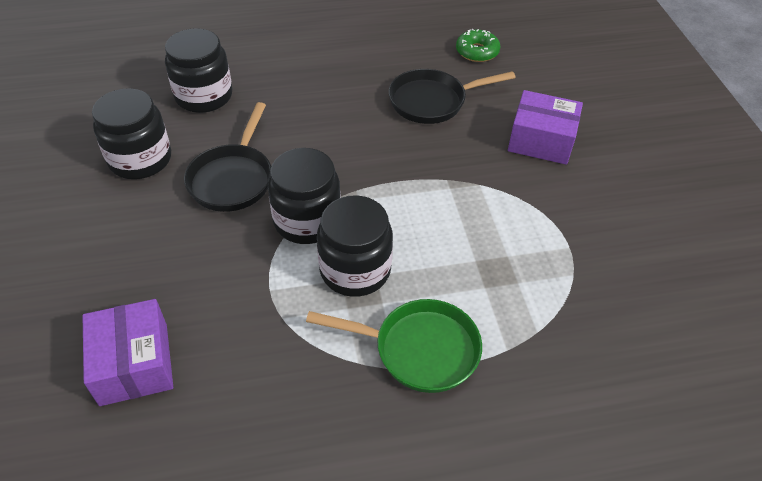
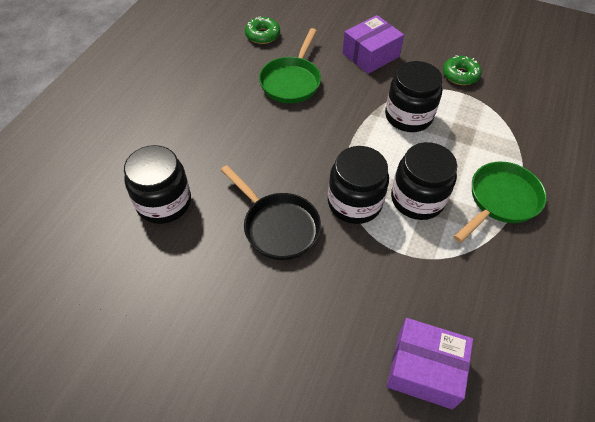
camera: 55 degrees left, 5 degrees up
(140, 159) = (204, 278): black jar -> black jar (408, 116)
(432, 101) = (291, 81): black pan -> green pan
(598, 231) = (460, 75): none -> green donut

